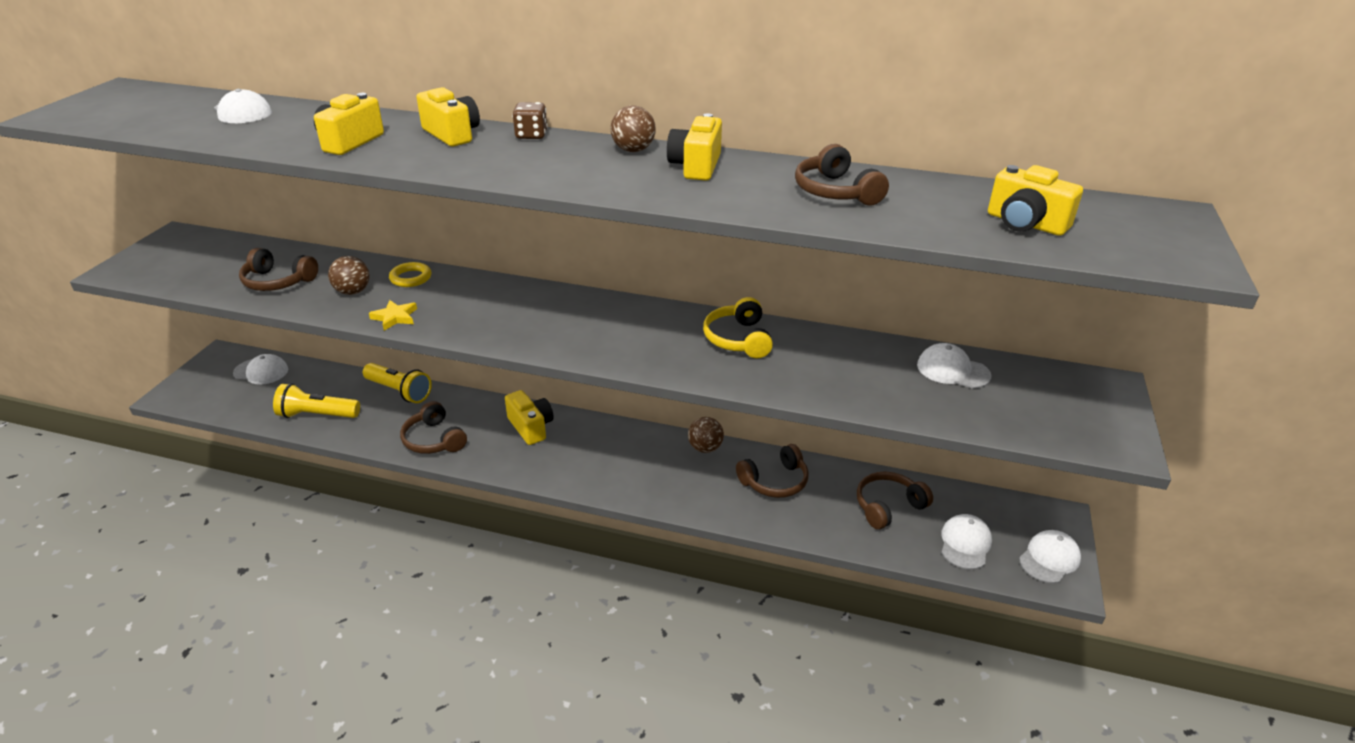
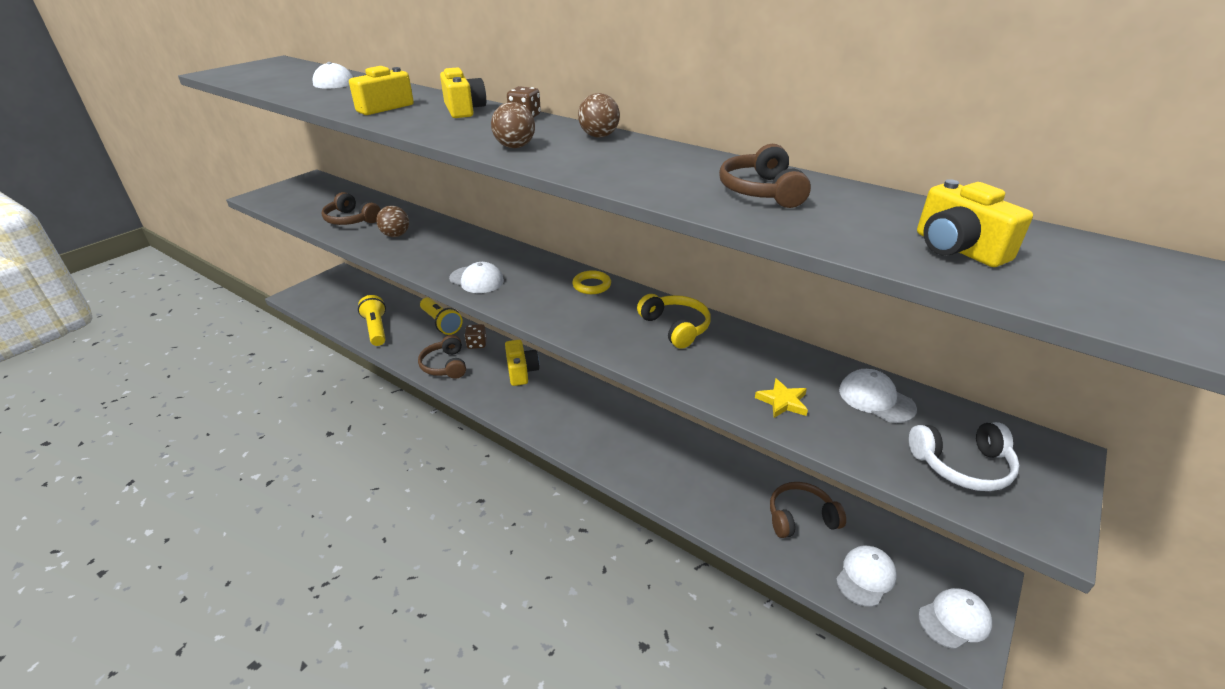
camera: 20 degrees right, 0 degrees up
(261, 371) = (358, 290): white cap -> white cap (476, 280)
(317, 415) = (376, 329): yellow flashlight -> yellow flashlight turned 45 degrees clockwise
(395, 317) = (411, 259): yellow star -> yellow star (782, 401)
(411, 278) = (443, 232): yellow ring -> yellow ring (591, 285)
(459, 407) = (477, 344): none -> brown dice
(696, 166) = (643, 154): yellow camera -> none
(705, 448) = (654, 421): brown ball -> brown ball (515, 147)
(738, 339) = (675, 327): yellow headphones -> yellow headphones turned 135 degrees clockwise
(775, 481) = (702, 466): brown headphones -> none
(1044, 412) = (962, 465): none -> white headphones

